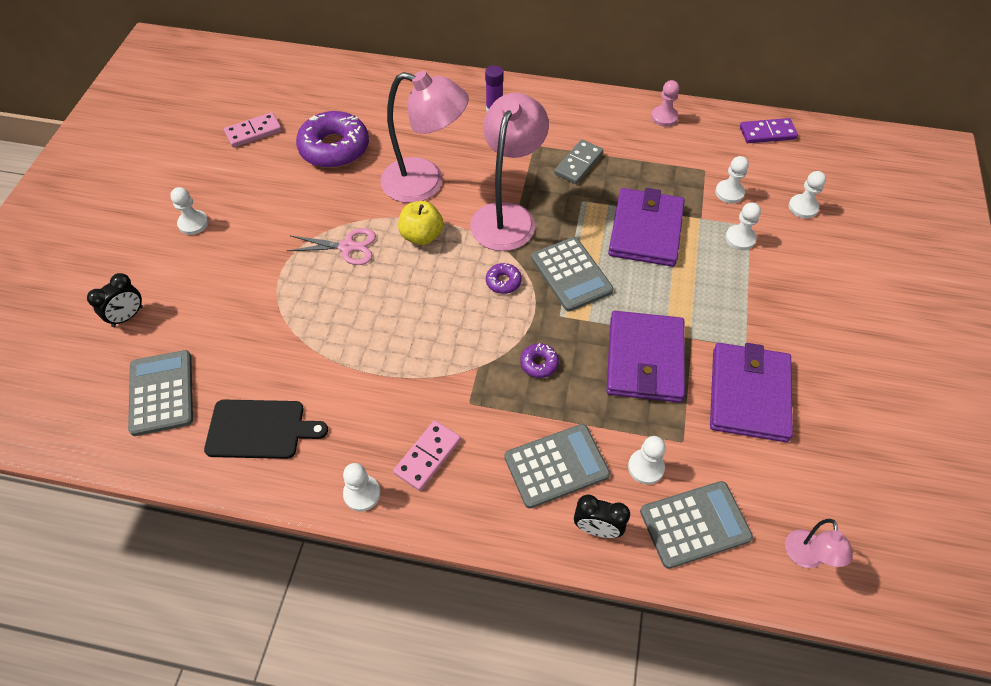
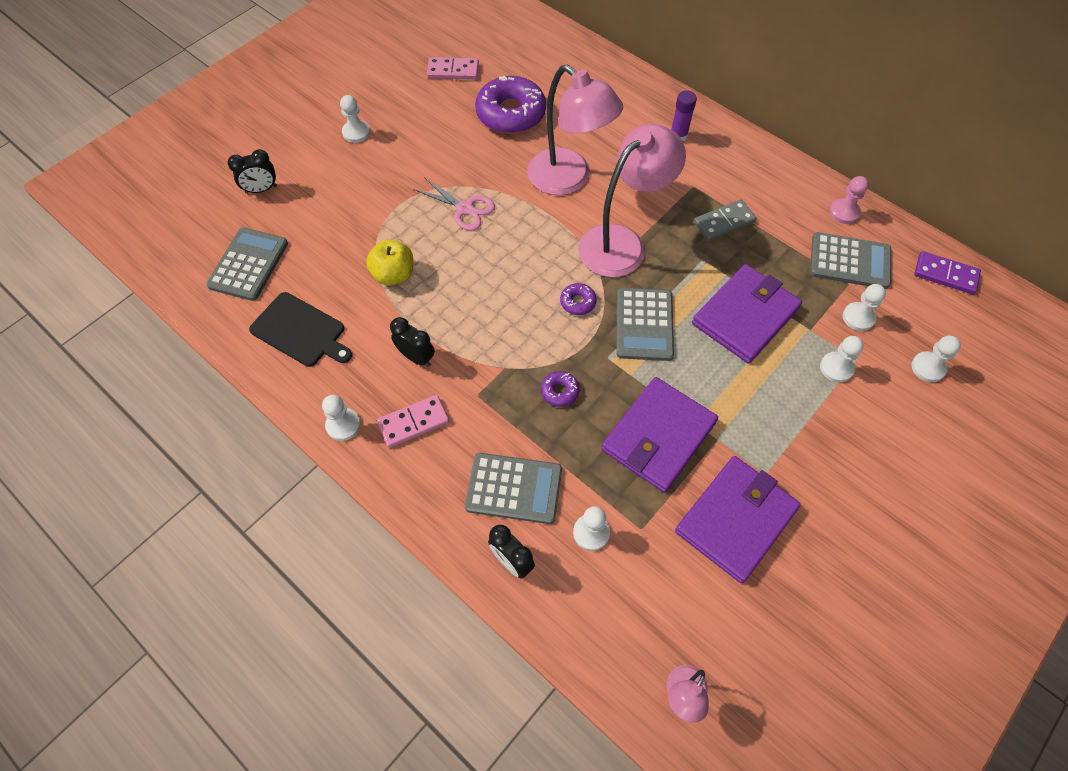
camera: 30 degrees right, 5 degrees up
(390, 397) = (416, 357): none -> black clock
(422, 236) = (534, 227): yellow apple -> yellow apple (394, 275)
(695, 524) = (600, 607): grey calculator -> grey calculator (849, 261)

